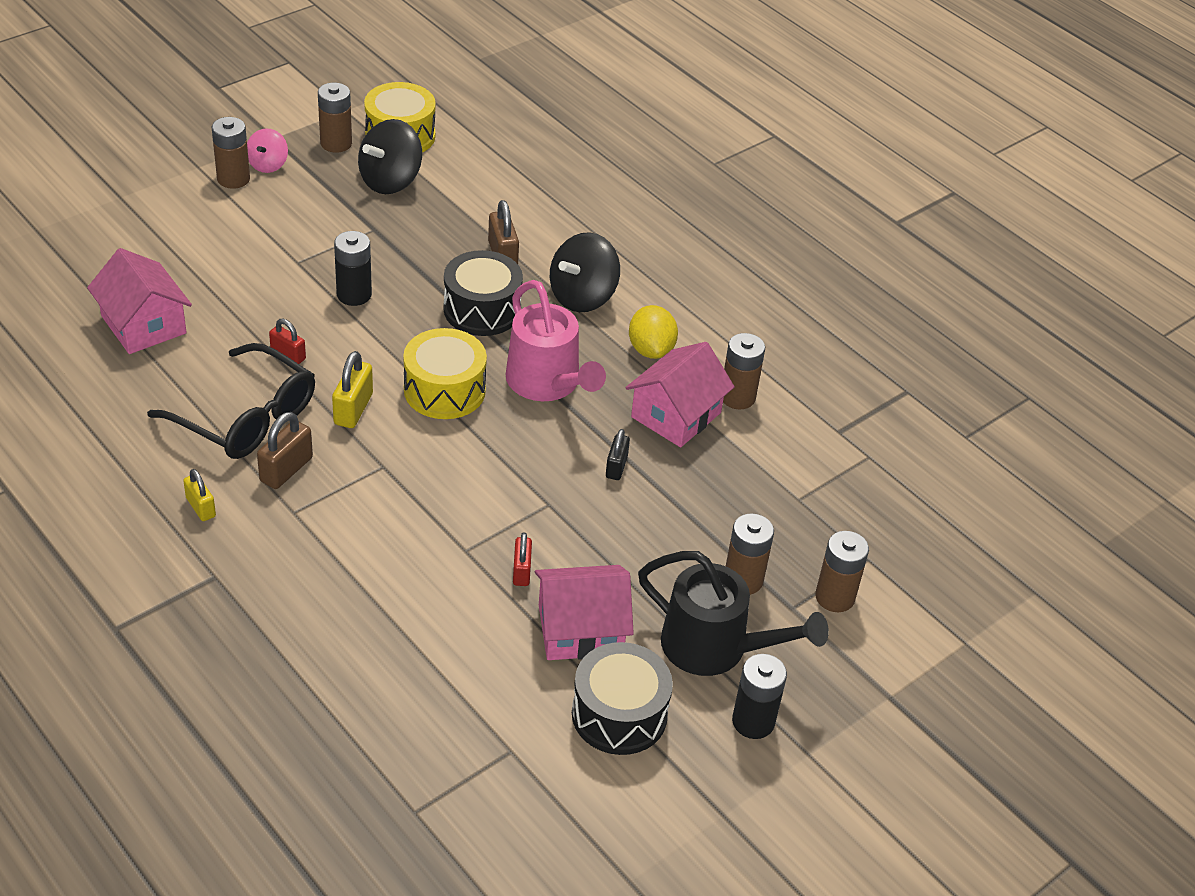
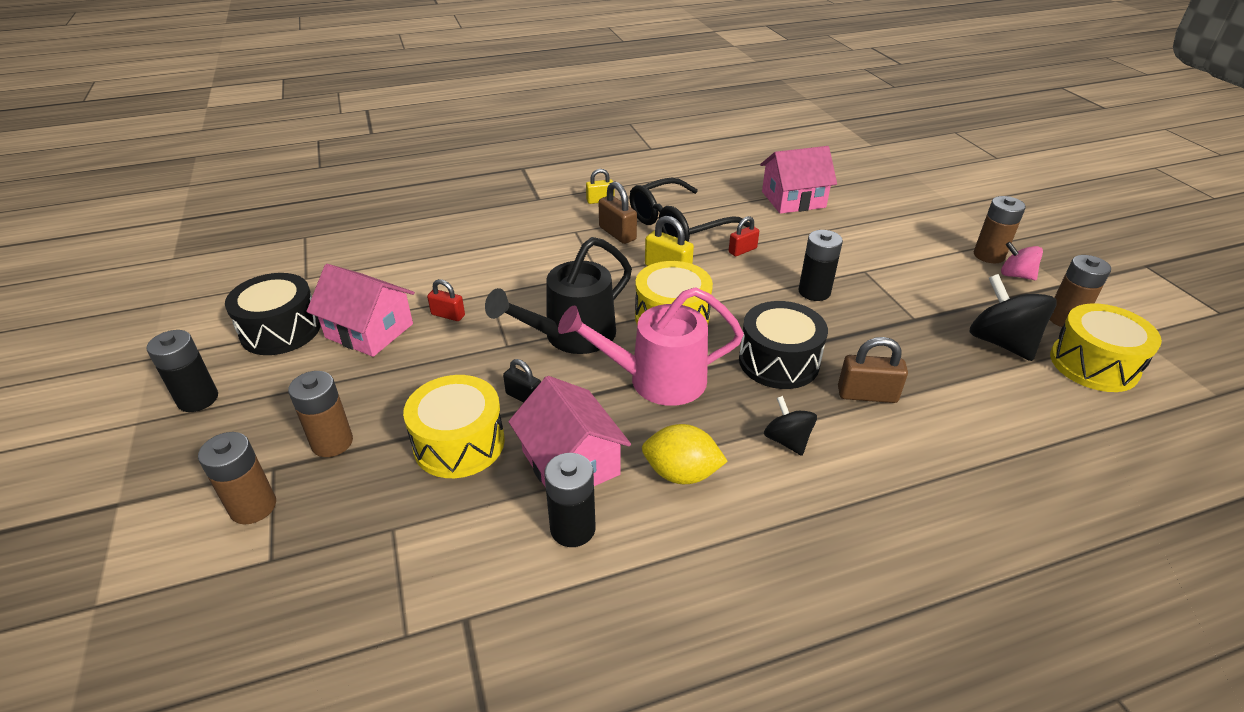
camera: 115 degrees right, 5 degrees down
(580, 629) = (369, 331): pink house -> pink house turned 75 degrees counterclockwise
(582, 297) = (787, 440): black spinning top -> black spinning top, size x0.59
(694, 491) = (459, 443): none -> yellow drum
(716, 648) = (283, 400): black watering can -> black watering can (571, 336)
(737, 397) = (573, 529): brown battery -> black battery

